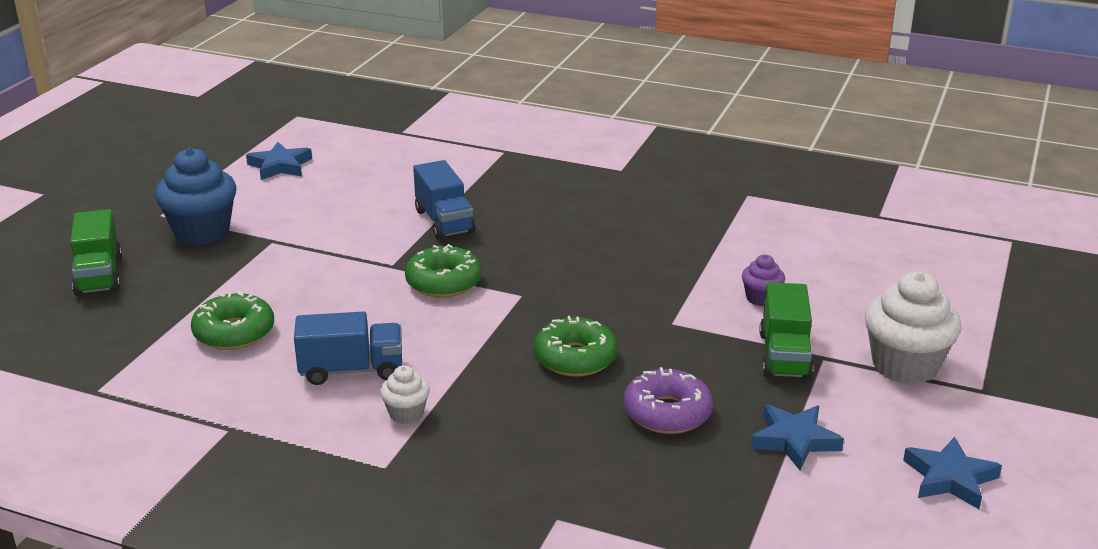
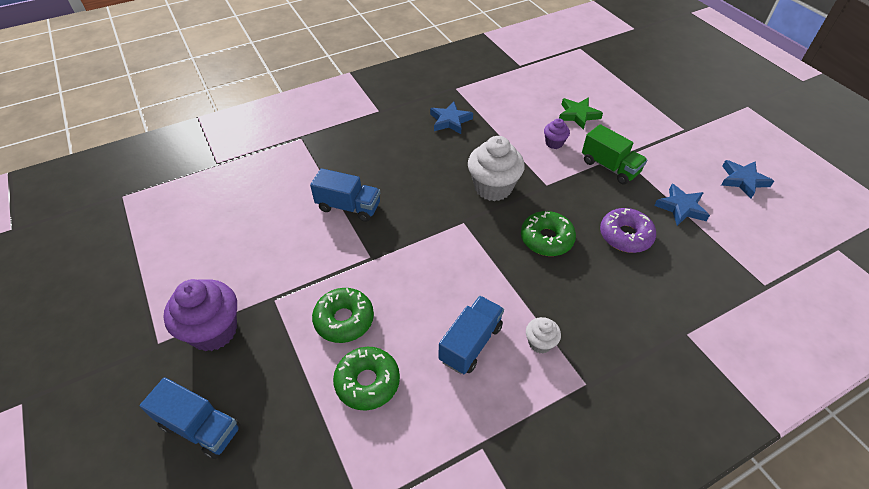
camera: 50 degrees left, 20 degrees up
(99, 275) = (200, 427): green truck -> blue truck
(202, 232) = (213, 331): blue cupcake -> purple cupcake
(280, 166) = (179, 241): blue star -> blue star (450, 121)
(443, 282) = (416, 246): green donut -> green donut (344, 320)
(852, 294) = (578, 115): none -> green star
(905, 366) = (649, 138): white cupcake -> white cupcake (493, 187)

